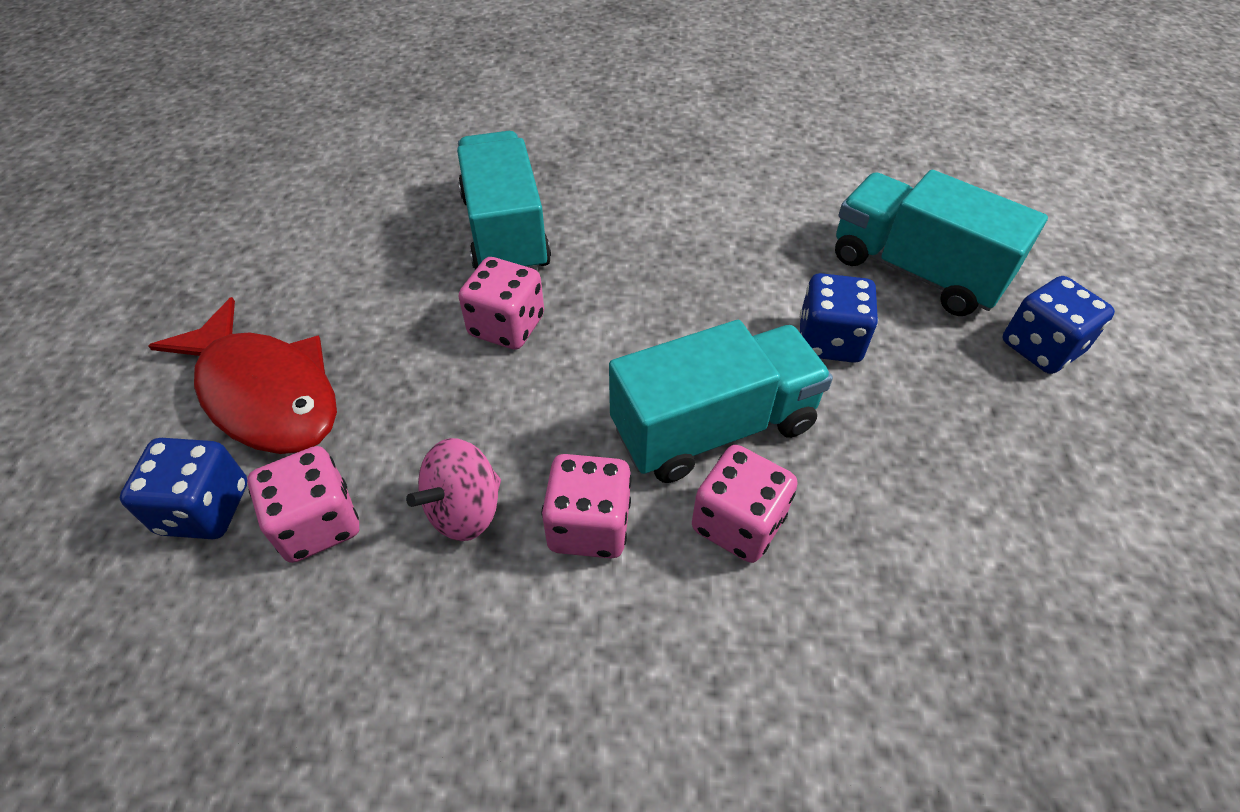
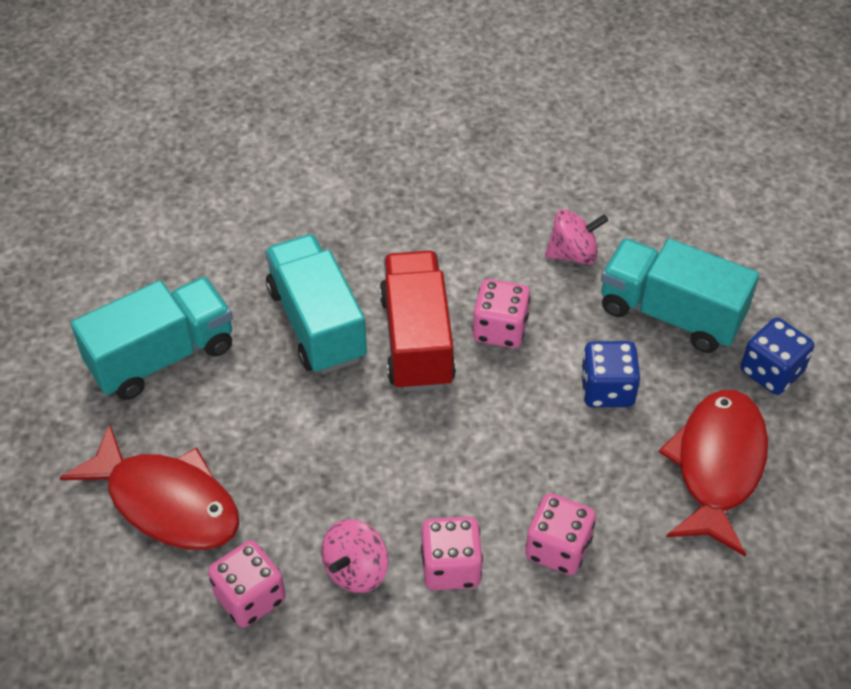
camera: 10 degrees left, 0 degrees up
(205, 508) = (159, 600): blue dice -> none
(507, 326) = (344, 414): pink dice -> pink dice (500, 329)
(612, 261) = (417, 340): none -> red truck
(713, 427) = (527, 477): turquoise truck -> turquoise truck (162, 356)
(807, 200) = (573, 254): none -> pink spinning top
(966, 449) = (717, 466): none -> red fish

